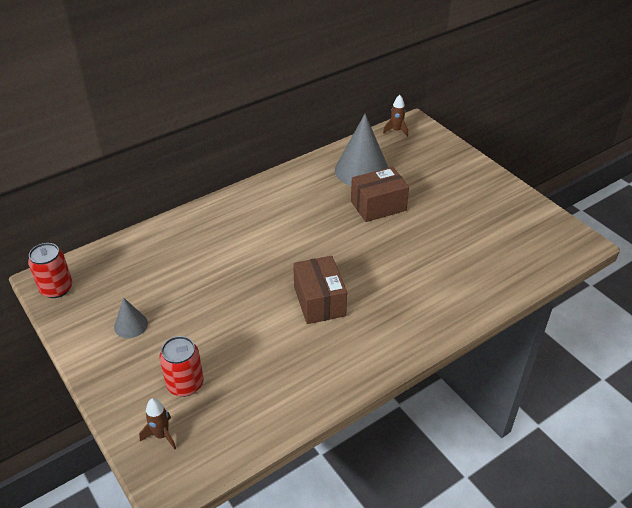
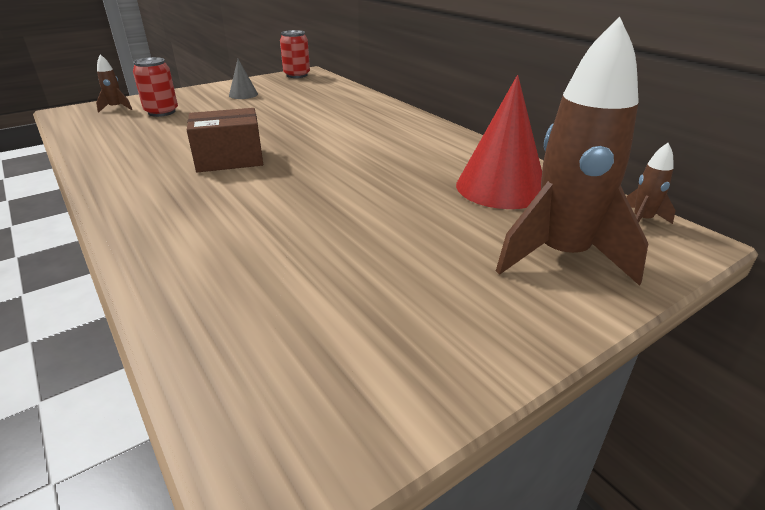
camera: 90 degrees right, 10 degrees down
(361, 170) = (501, 187): grey cone -> red cone
(378, 206) = (412, 197): brown box -> none
(434, 161) = (561, 256): none -> brown rocket

